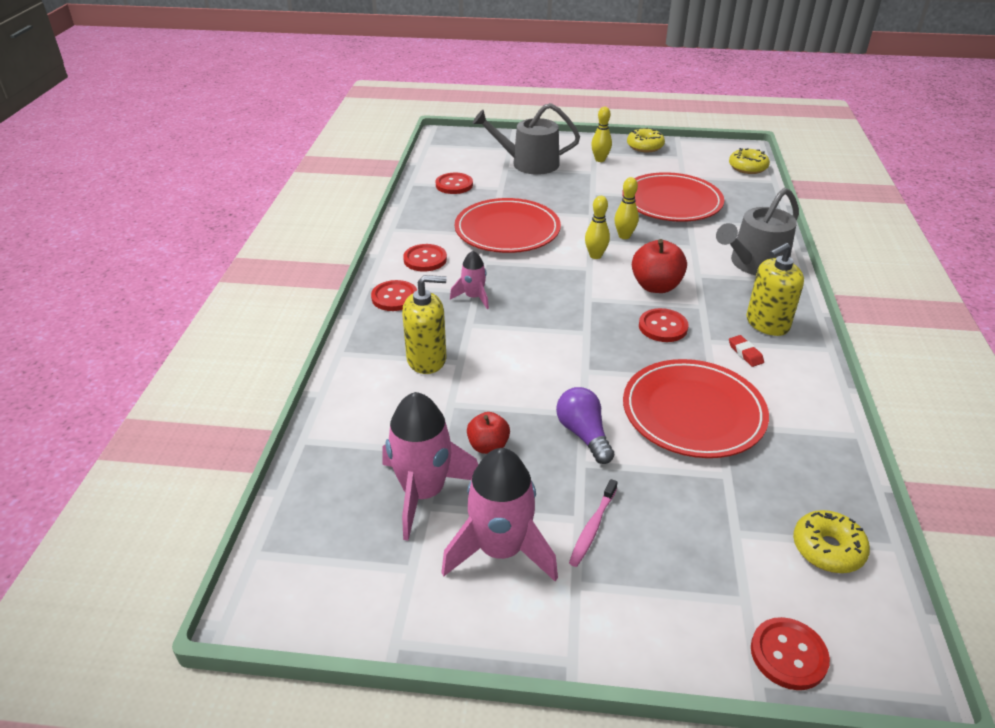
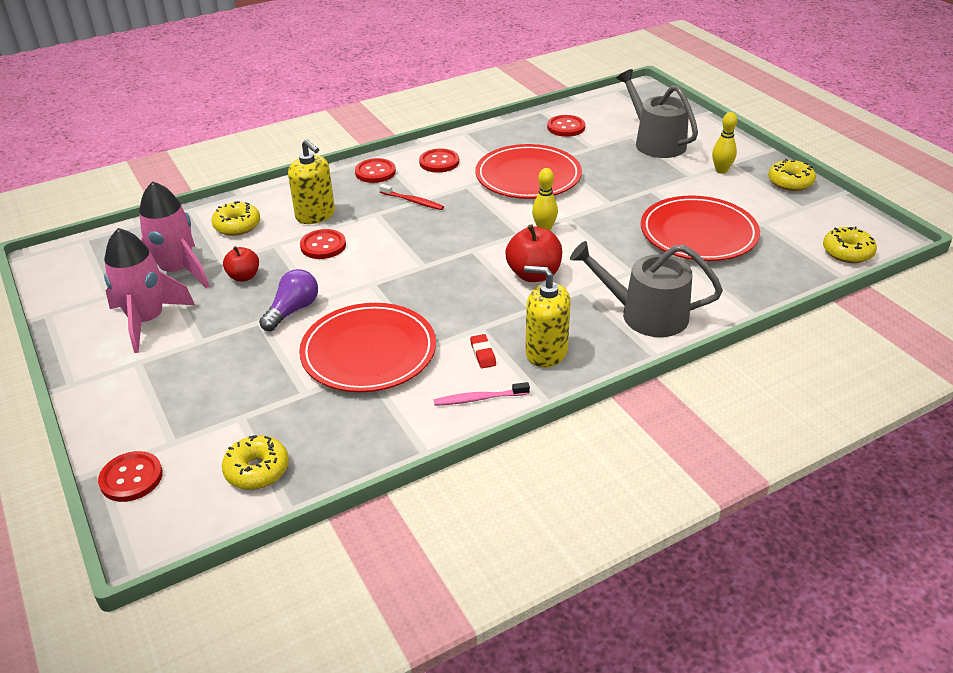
camera: 55 degrees right, 0 degrees up
(382, 417) = (237, 226): none -> yellow donut
(474, 297) = (413, 201): pink rocket -> red toothbrush
(592, 527) = (196, 350): pink toothbrush -> pink toothbrush (479, 398)
(624, 236) = (597, 231): yellow bowling pin -> none
(663, 327) = (474, 299): red button -> red button (323, 246)
(745, 353) = (483, 354): red eraser -> red eraser turned 45 degrees counterclockwise

